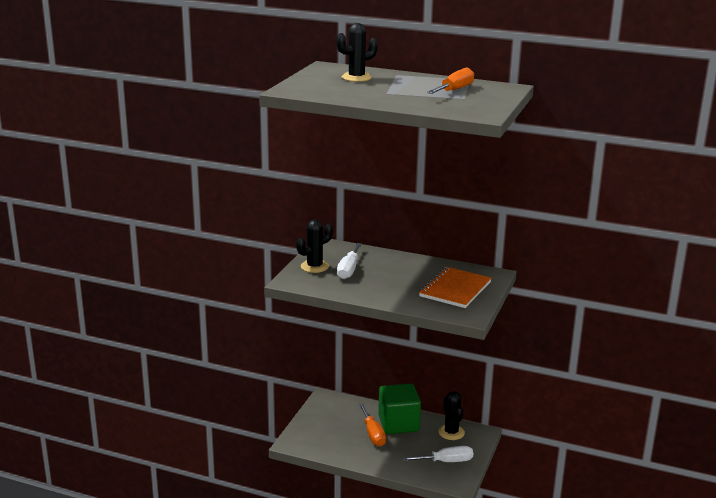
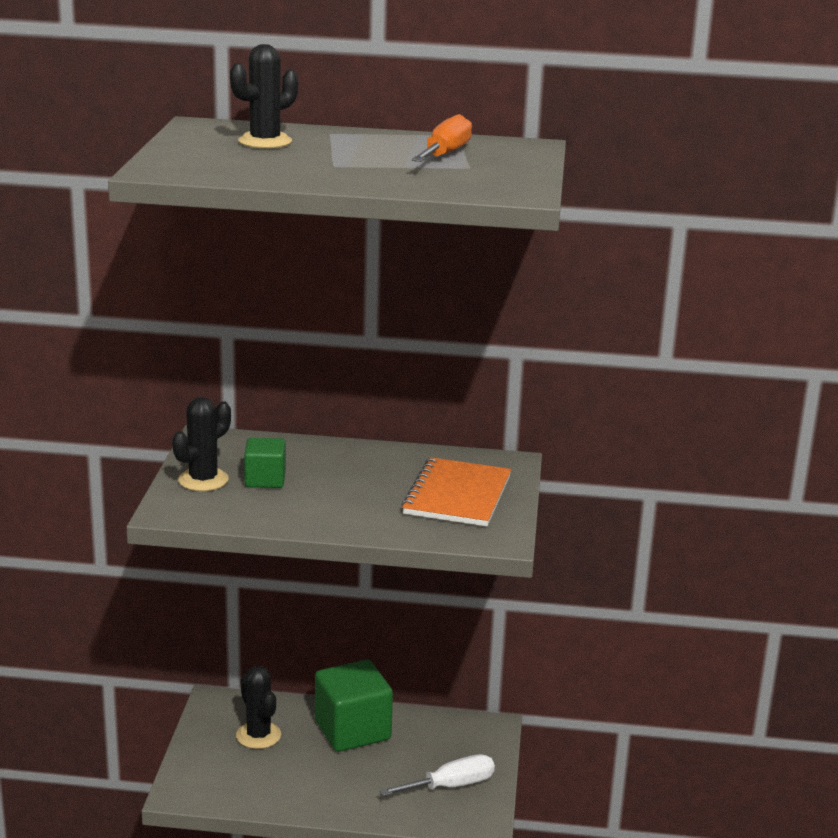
camera: 15 degrees left, 0 degrees up
(349, 270) = (265, 480): white screwdriver -> green cube
(373, 434) = (315, 756): orange screwdriver -> none
(451, 432) = (444, 734): black cactus -> black cactus (258, 735)

